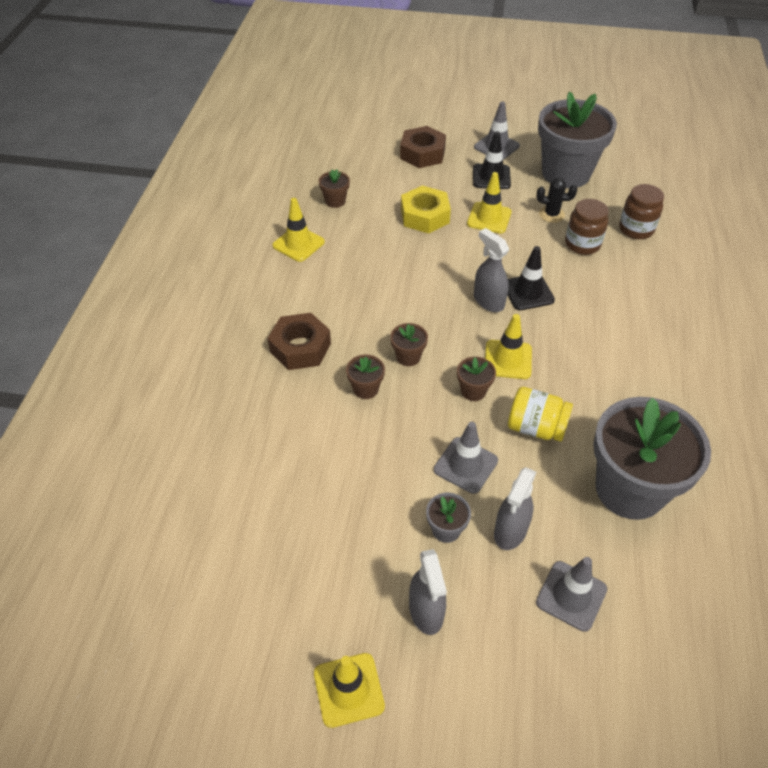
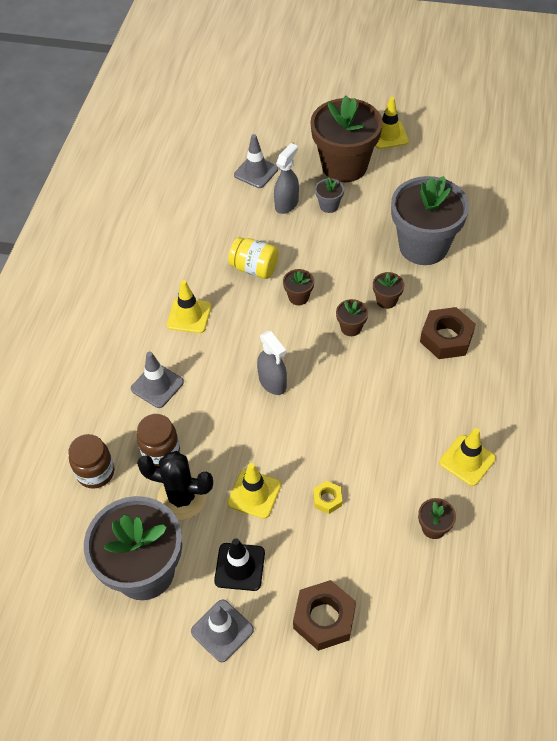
camera: 175 degrees left, 5 degrees up
(425, 216) = (327, 499): yellow nut -> yellow nut, size x0.52
(426, 612) = (344, 166): grey spray bottle -> brown flower pot
(465, 465) = (311, 243): grey traffic cone -> grey traffic cone (157, 385)
(508, 359) = (265, 323): yellow traffic cone -> yellow traffic cone (189, 316)
(528, 292) = (233, 392): black traffic cone -> none
(551, 214) = (182, 497): black cactus -> black cactus, size x1.68
(629, 489) = (199, 227): grey flower pot -> grey flower pot (423, 246)

